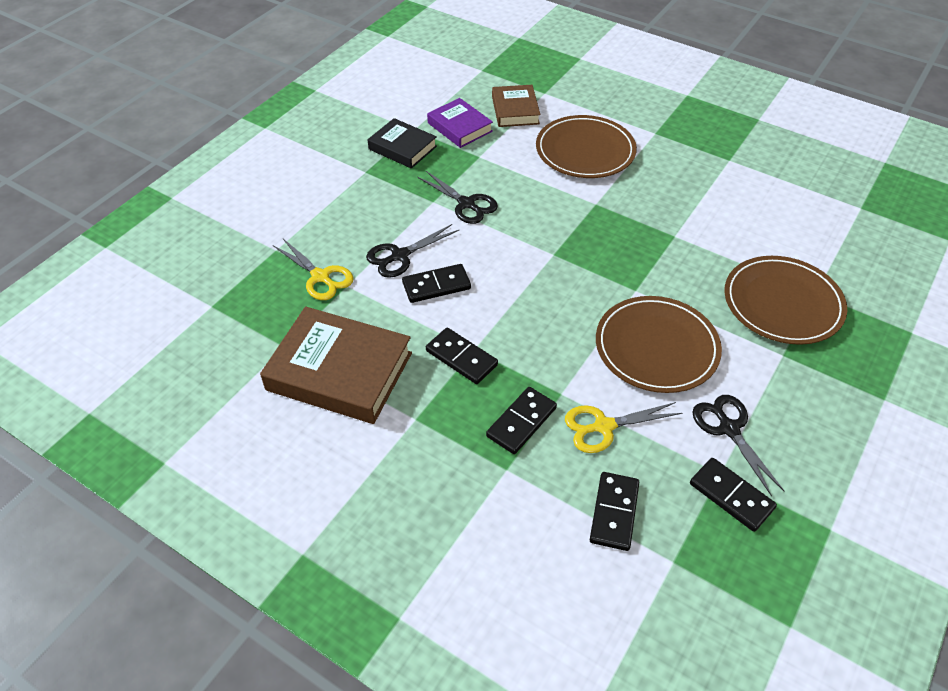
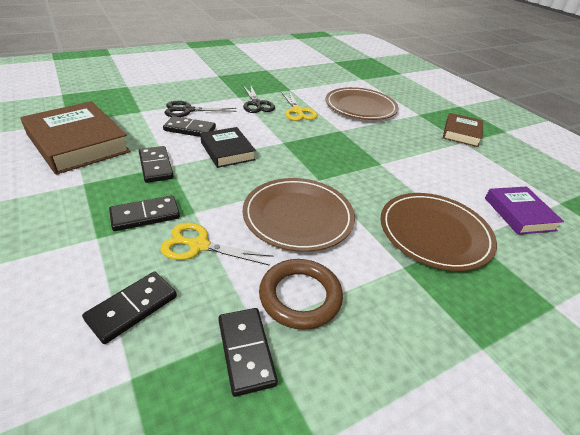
camera: 25 degrees right, 10 degrees down
(320, 277) = (132, 103): yellow scissors -> yellow scissors (298, 111)
(402, 148) = (250, 73): black book -> black book (227, 151)
(460, 127) = (293, 76): purple book -> purple book (519, 214)
(515, 110) = (335, 80): brown book -> brown book (461, 133)
(729, 428) = (300, 296): black scissors -> brown ring

